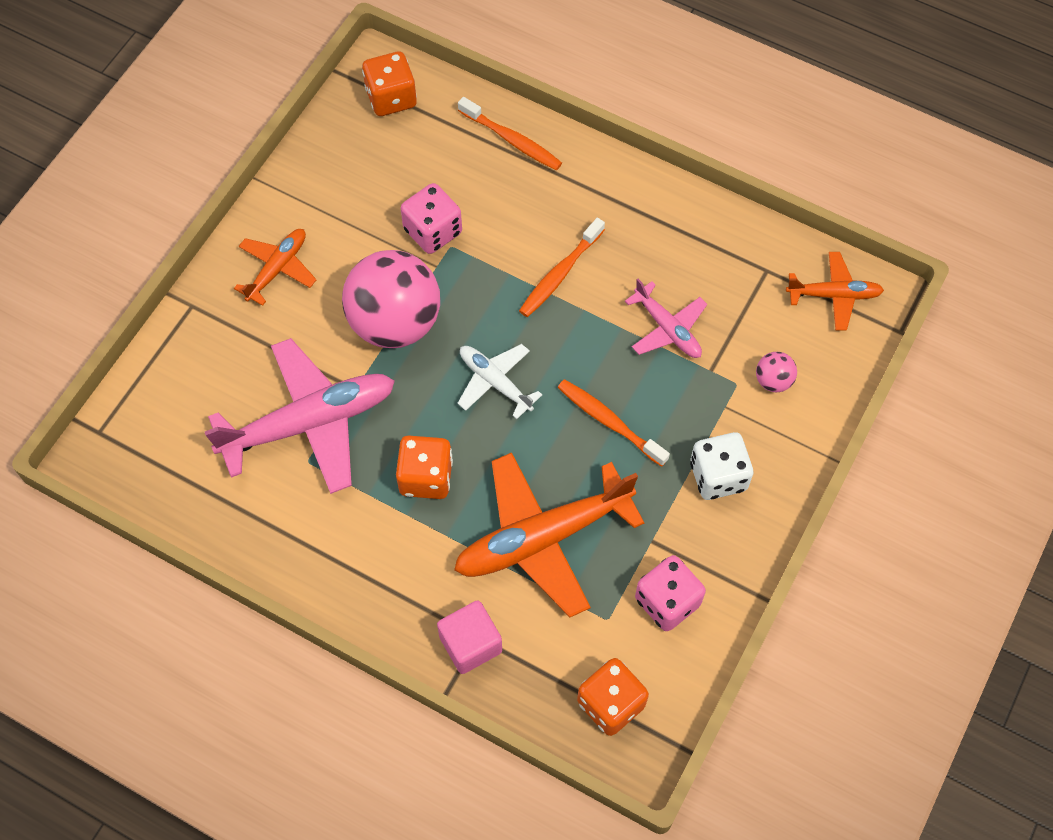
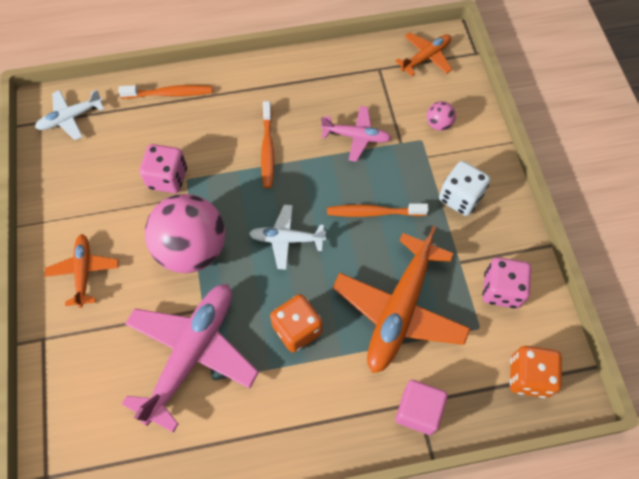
camera: 40 degrees left, 0 degrees up
(391, 98) = (70, 118): orange dice -> white plane

